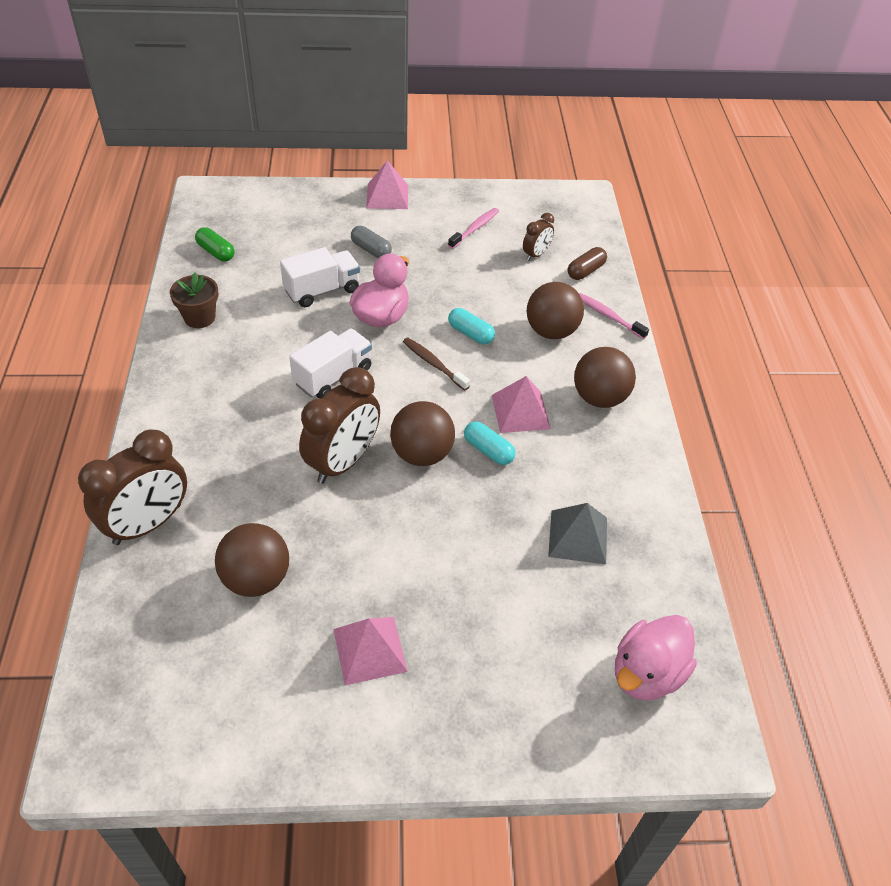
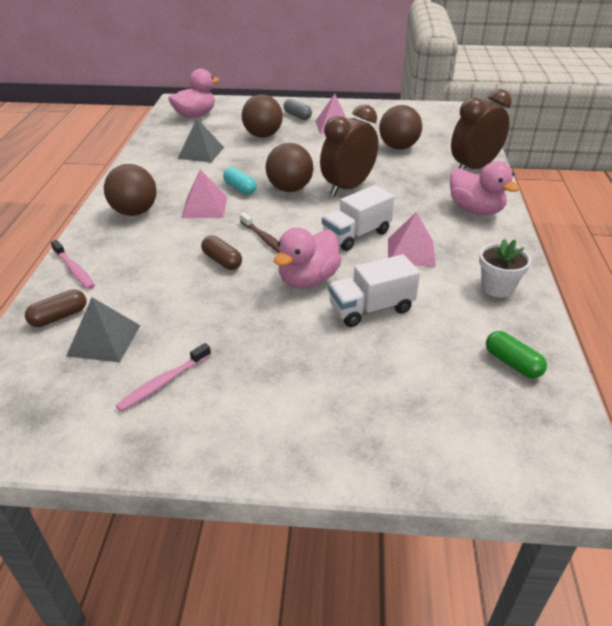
camera: 170 degrees left, 10 degrees down
(180, 427) = (475, 210): none -> pink duck
(199, 317) = (497, 287): brown flower pot -> white flower pot
(371, 250) = (311, 357): grey capsule -> grey capsule (297, 116)
(387, 196) = (276, 451): pink pyramid -> pink pyramid (411, 252)
(470, 334) = (222, 261): turquoise capsule -> brown capsule
(536, 254) = (104, 340): brown clock -> grey pyramid
(551, 331) = (142, 259): brown ball -> brown ball (263, 135)

